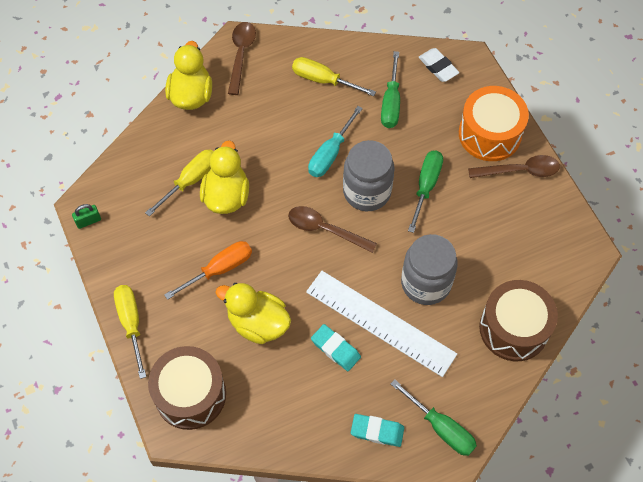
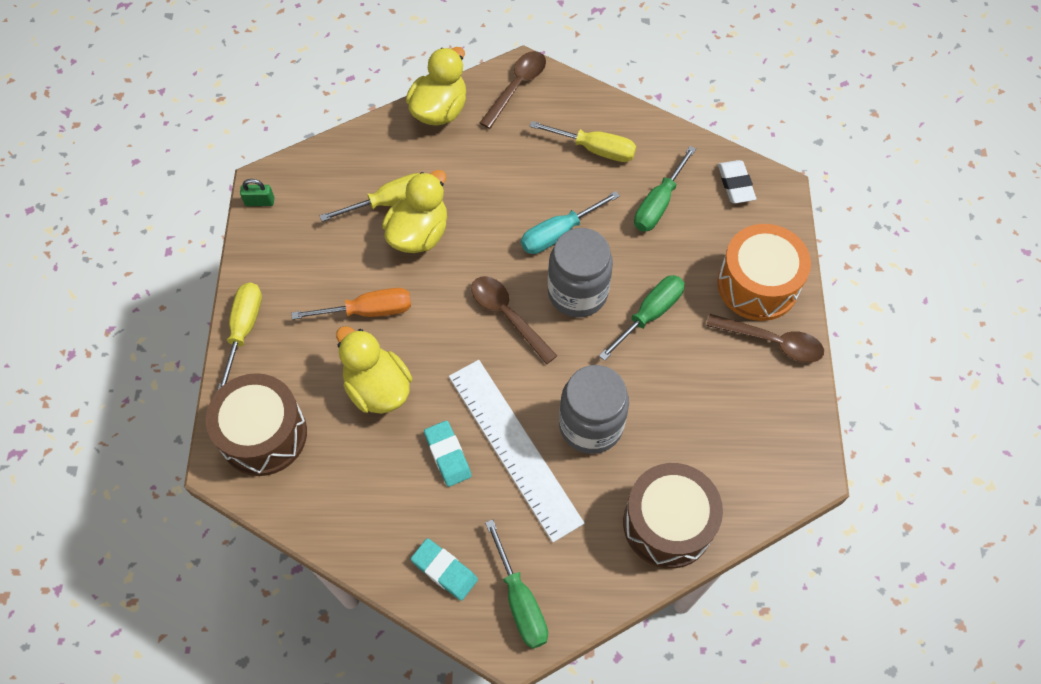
camera: 25 degrees right, 0 degrees up
(323, 80) = (594, 149): yellow screwdriver -> yellow screwdriver turned 150 degrees clockwise

